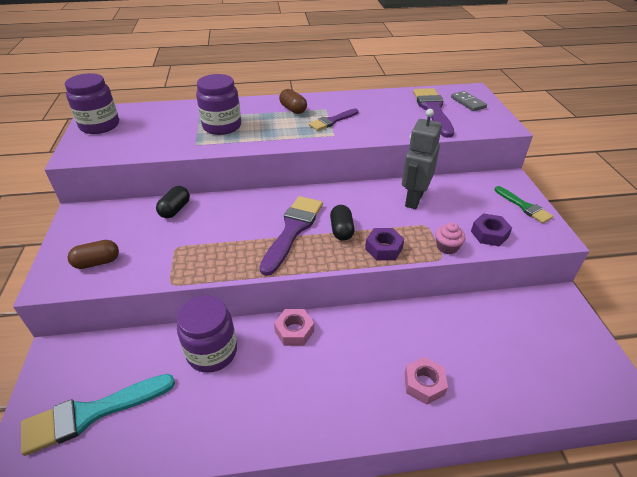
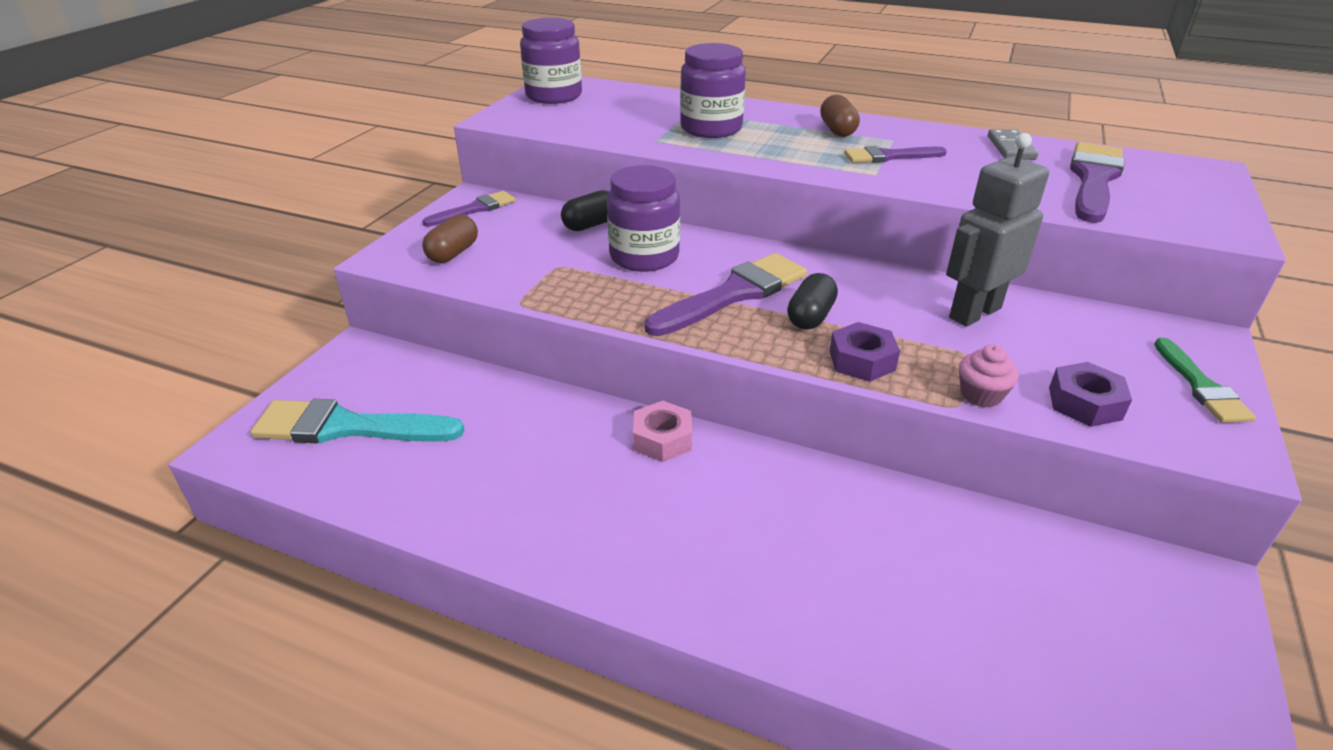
camera: 30 degrees right, 5 degrees down
(86, 223) = (474, 209): none -> purple brush
(97, 262) = (453, 253): brown capsule -> brown capsule turned 75 degrees counterclockwise
(212, 352) = (533, 419): purple jar -> purple jar (644, 257)
(424, 384) = (814, 591): pink nut -> none
(468, 103) = (1179, 184): grey domino -> grey domino (1010, 148)

